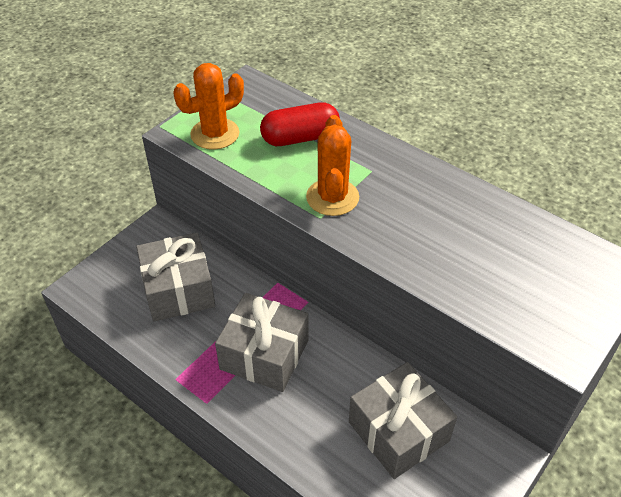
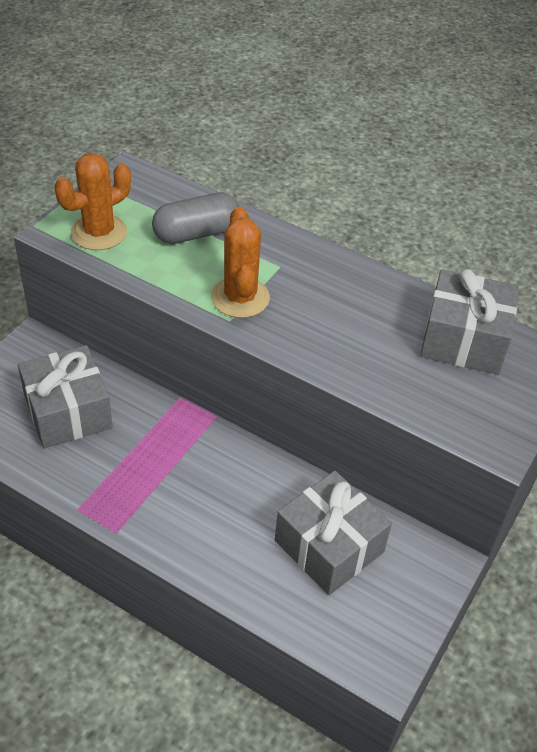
camera: 10 degrees left, 0 degrees up
(264, 354) = (174, 476): grey gift -> grey gift (464, 339)
(300, 138) = (196, 233): red capsule -> grey capsule

